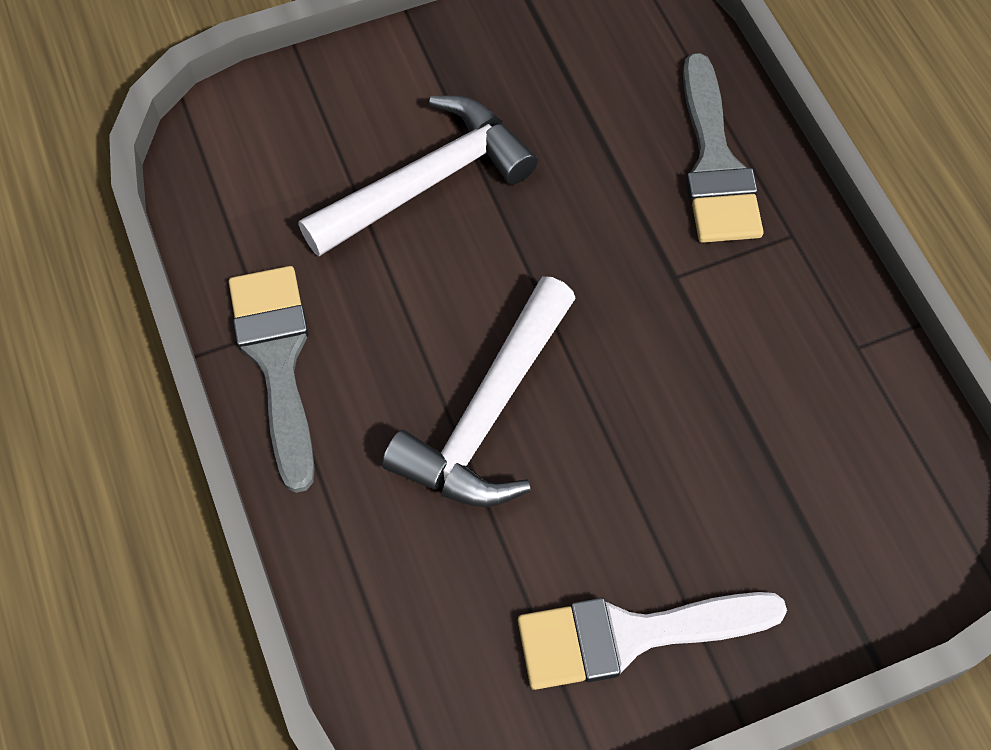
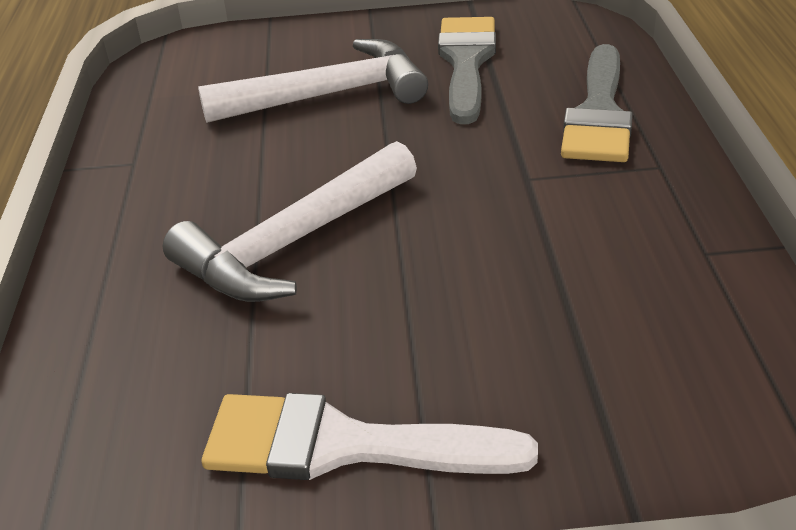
camera: 20 degrees right, 25 degrees down
(277, 361) = (128, 181): grey brush -> grey brush (466, 62)

